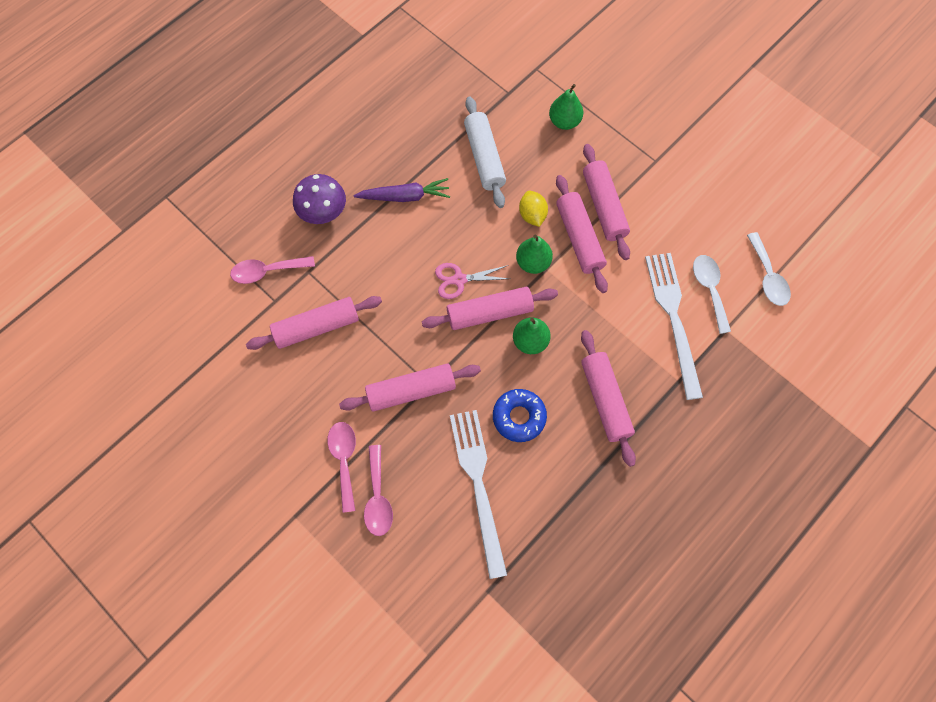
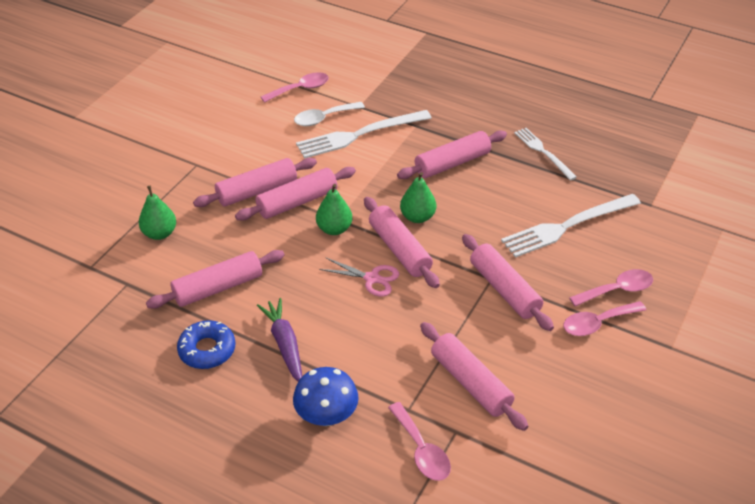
camera: 105 degrees left, 25 degrees down
(323, 212) = (326, 416): purple mushroom -> blue mushroom
(459, 280) = (372, 278): pink scissors -> pink scissors turned 45 degrees counterclockwise
(484, 157) = (218, 287): white rolling pin -> pink rolling pin
(519, 417) = (493, 212): blue donut -> blue donut (207, 350)
(532, 215) = (280, 238): yellow lemon -> none
(602, 506) = (543, 152): none -> white fork
(767, 276) = (300, 89): white spoon -> pink spoon

